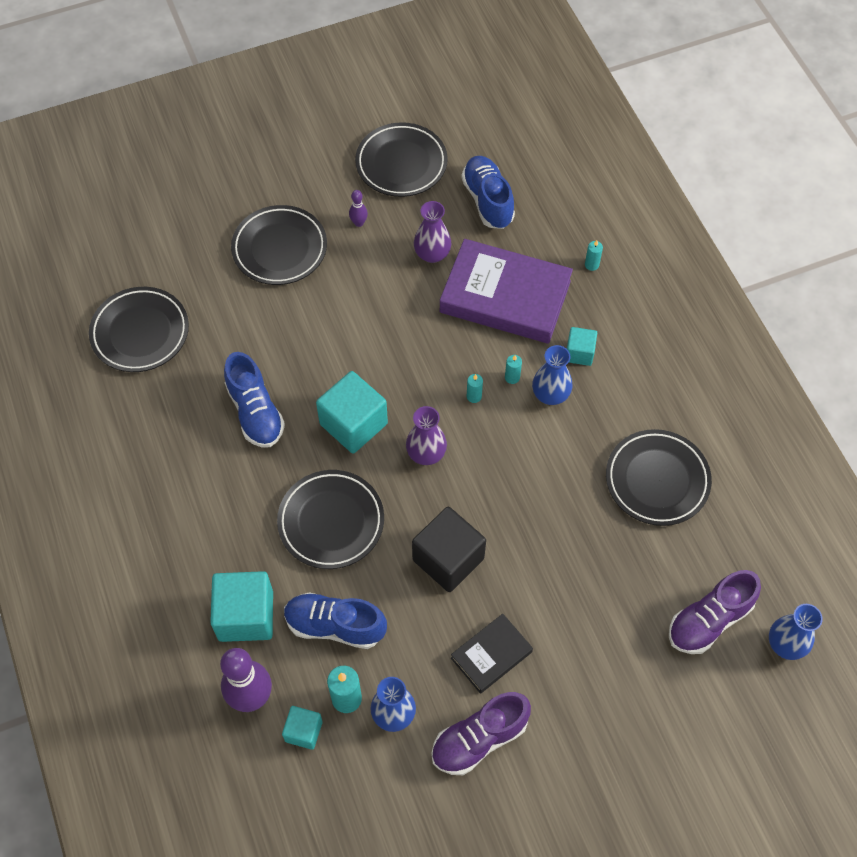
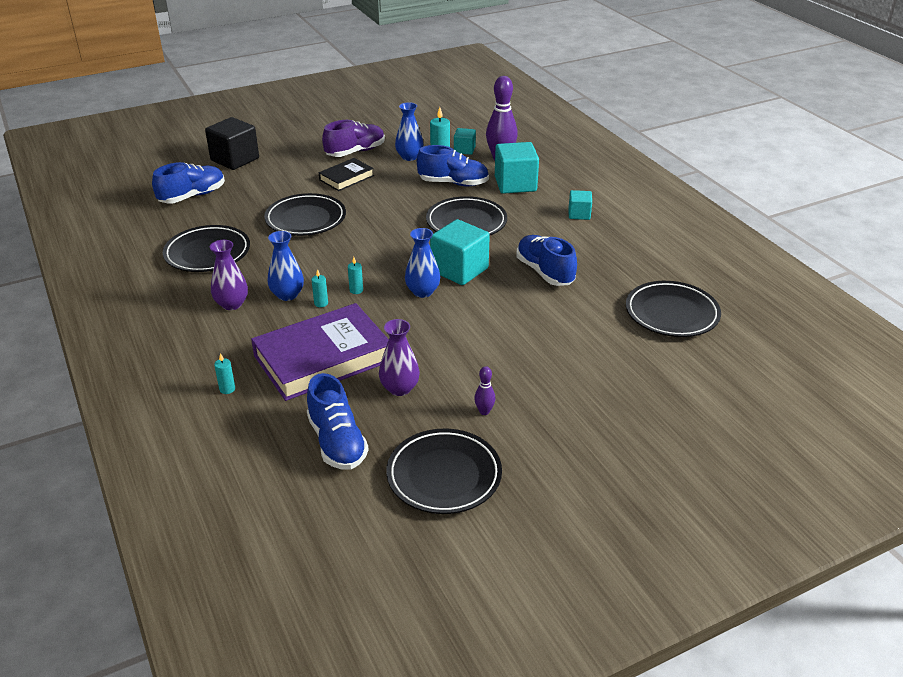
camera: 175 degrees right, 25 degrees down
(279, 249) = (564, 383): black plate -> black plate (306, 219)
(426, 453) = (396, 257): purple vase -> purple vase (232, 304)
(448, 559) = (376, 211): black cube -> black cube (235, 159)
(505, 296) = (323, 358): purple book -> purple book turned 45 degrees counterclockwise
(579, 353) = (255, 322): turquoise cube -> turquoise cube (579, 214)
(709, 620) = (192, 196): purple shoe -> blue shoe
(785, 644) = (143, 190): blue vase -> blue vase (422, 292)

